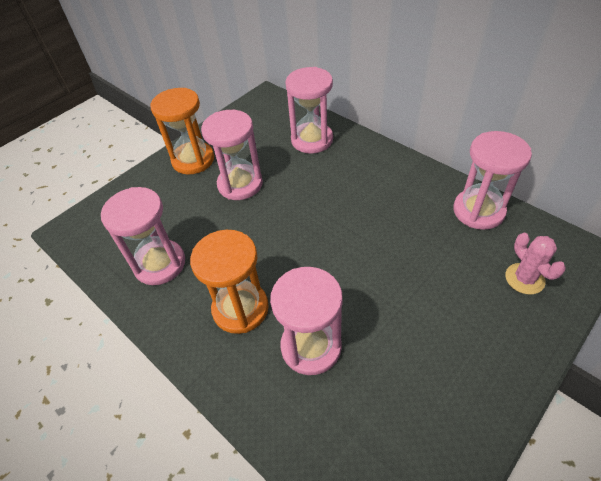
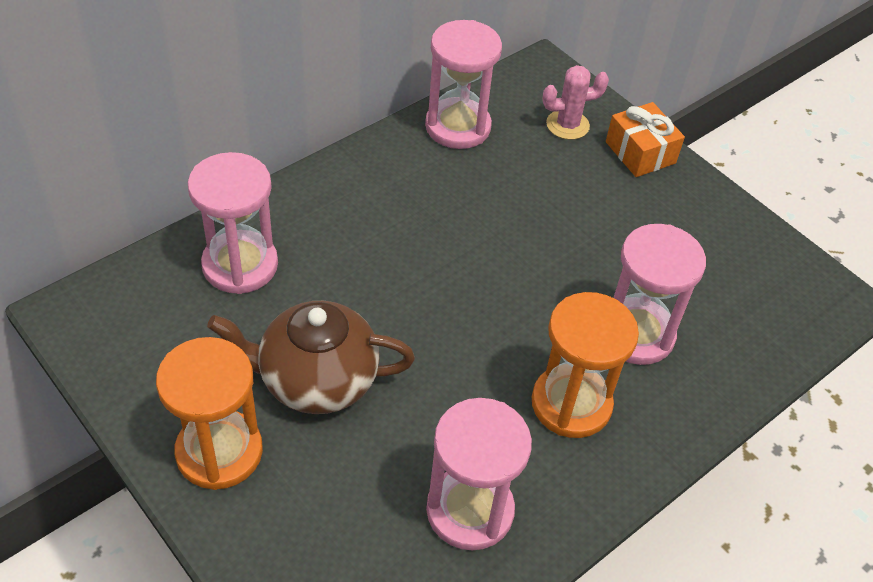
camera: 90 degrees left, 0 degrees up
(240, 184) = (316, 381): pink hourglass -> brown teapot
(523, 338) = (640, 152): none -> orange gift

